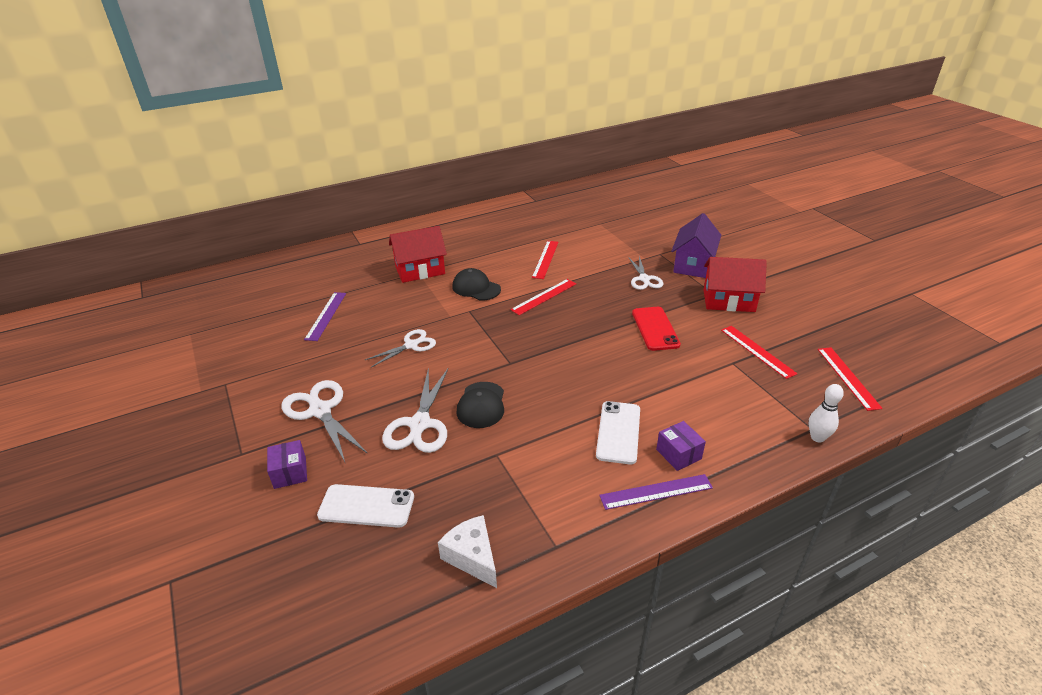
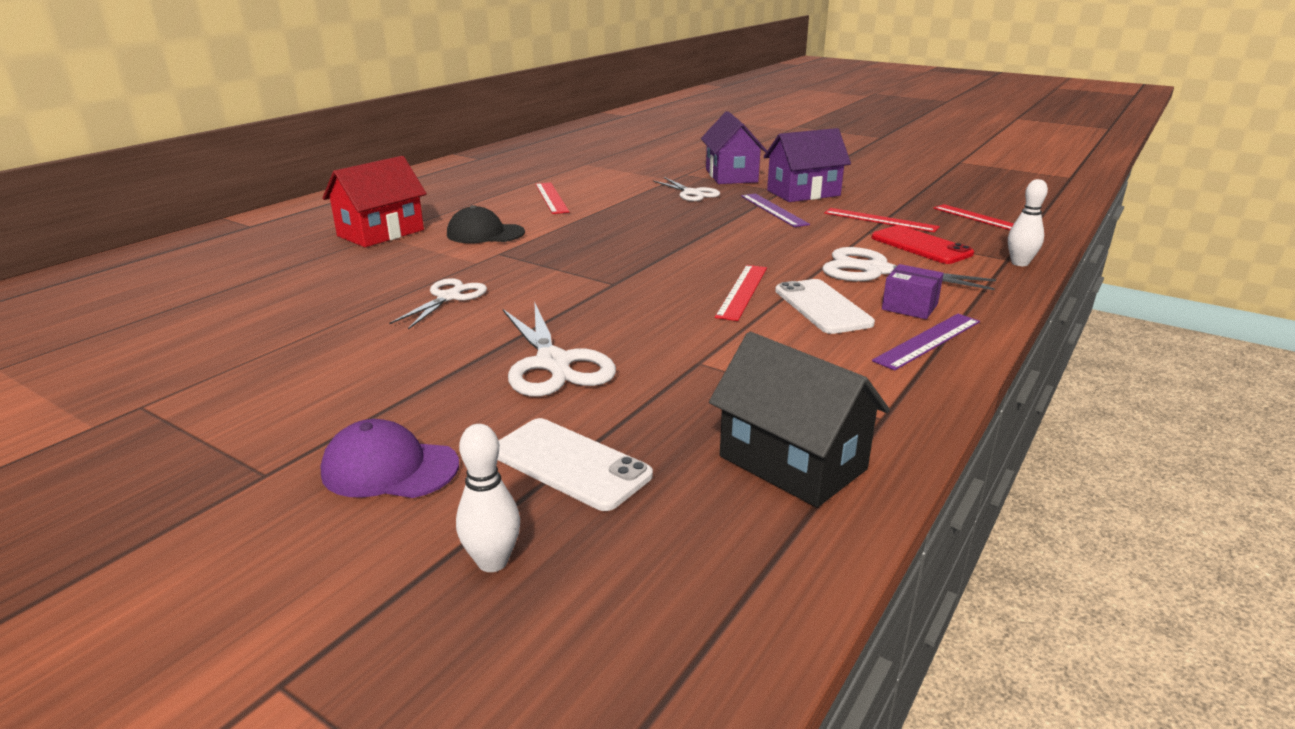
camera: 30 degrees left, 10 degrees down
(286, 554) = (492, 562): none -> white bowling pin
(290, 472) = (390, 468): purple box -> purple cap
(320, 411) = (369, 390): white scissors -> white scissors (876, 271)
(326, 315) = (268, 298): purple ruler -> purple ruler (773, 210)
(366, 506) = (570, 464): white phone -> white phone turned 60 degrees clockwise
(472, 557) = (792, 463): white cheese -> black house
(481, 405) = (621, 326): black cap -> none
(544, 297) = (588, 225): red ruler -> red ruler (742, 291)
(655, 329) = (754, 225): red phone -> red phone (921, 246)
(728, 301) = (803, 193): red house -> purple house

